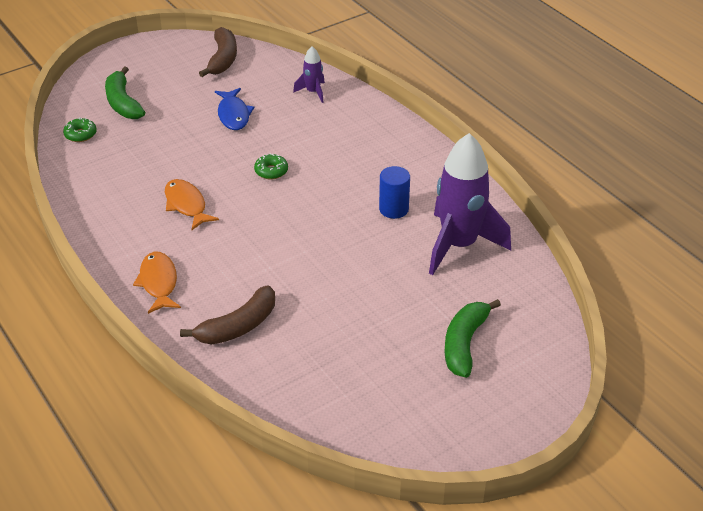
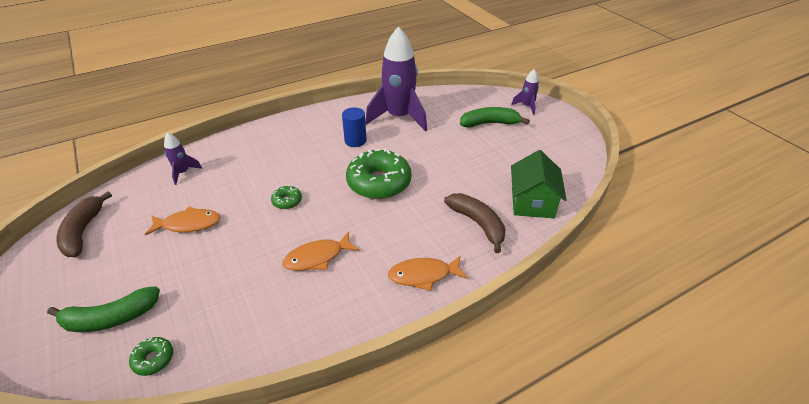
camera: 85 degrees left, 0 degrees up
(223, 59) = (83, 231): brown banana -> brown banana turned 105 degrees counterclockwise
(233, 115) = (188, 224): blue fish -> orange fish
(280, 381) = (532, 202): none -> green house
(309, 237) = (379, 182): none -> green donut
(464, 344) = (489, 123): green banana -> green banana turned 150 degrees clockwise
(528, 393) = (526, 106): none -> purple rocket

